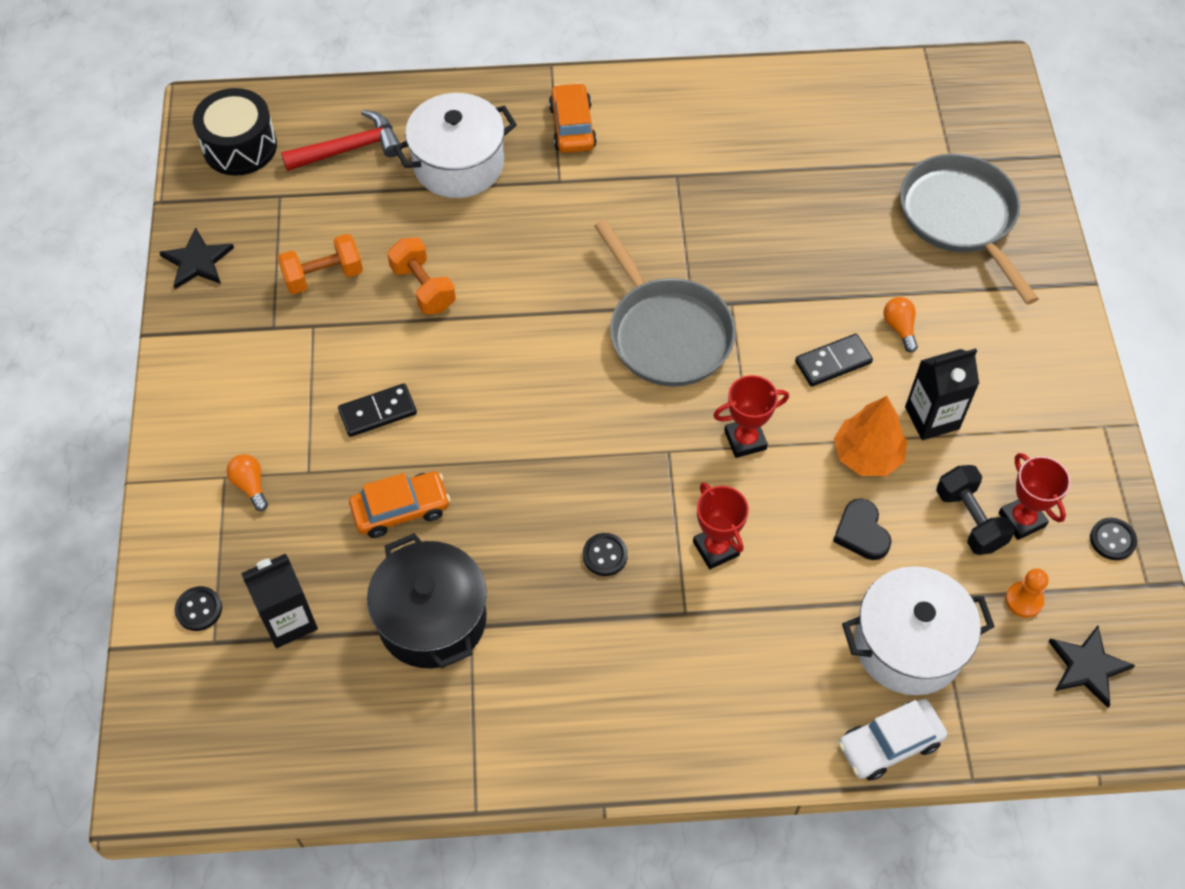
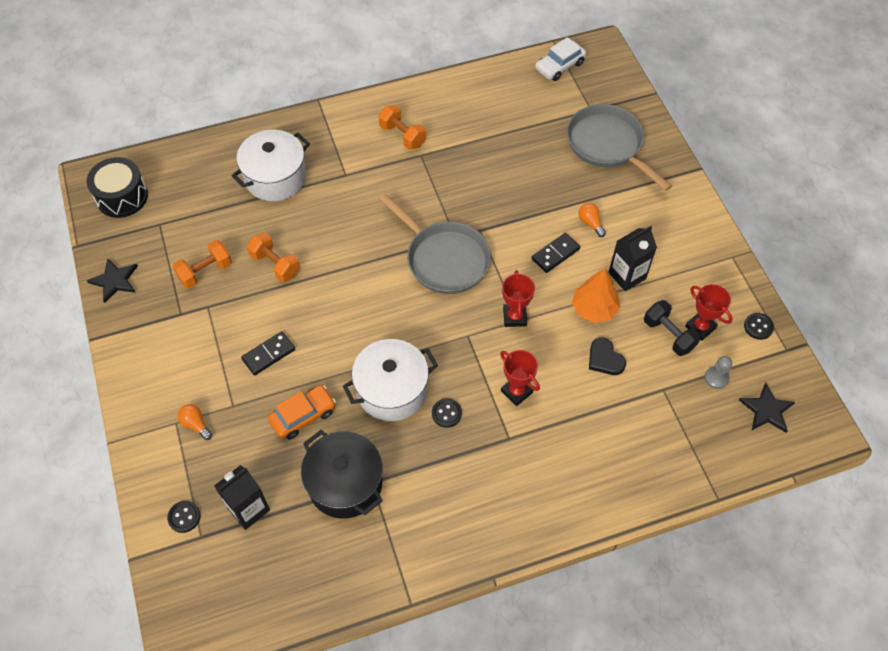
camera: 15 degrees left, 0 degrees up
(350, 149) = (199, 182): red hammer -> none
(572, 127) = (344, 137): orange car -> none
(658, 141) = (402, 135): none -> orange dumbbell
(745, 440) = (514, 317): red trophy -> red trophy turned 60 degrees counterclockwise
(889, 744) = (661, 490): white car -> white car (559, 66)
(908, 645) = (654, 424): white pot -> white pot (392, 390)
(1024, 600) = (716, 378): orange pawn -> grey pawn

